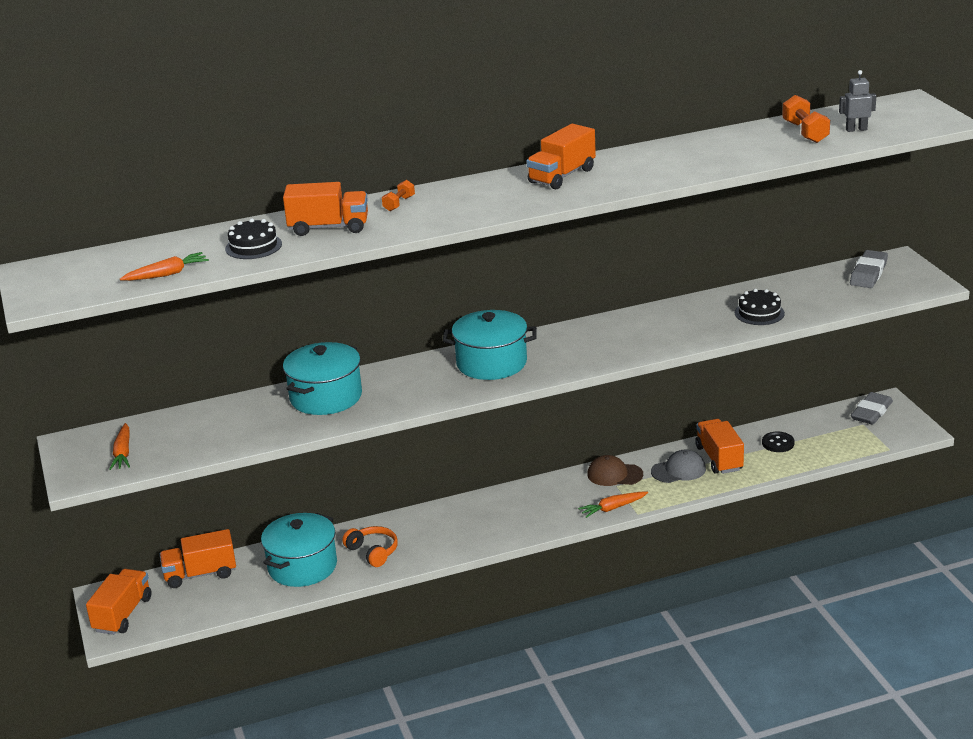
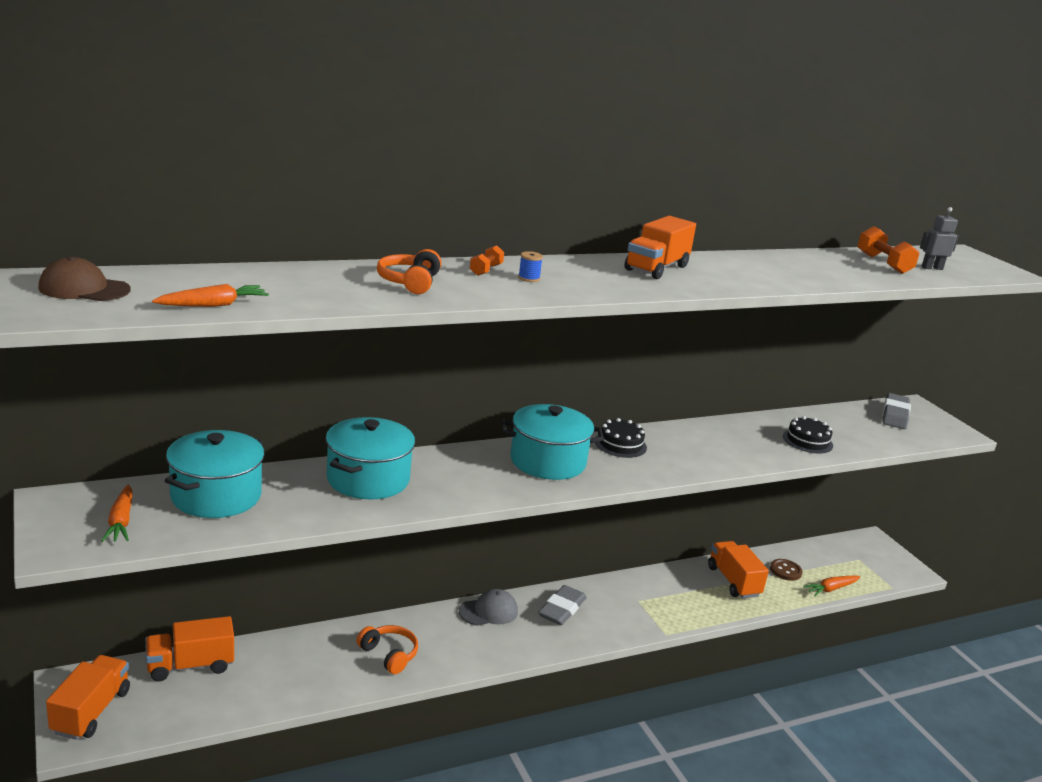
camera: 10 degrees left, 5 degrees down
(253, 246) = (321, 289): black cake -> black cake (620, 444)
(302, 566) = (310, 666): turquoise pot -> turquoise pot (216, 496)
(328, 227) = (410, 282): orange truck -> orange headphones
(435, 207) = (529, 278): none -> blue spool
(613, 508) = (639, 626): orange carrot -> orange carrot (831, 589)
(614, 474) = (634, 588): brown cap -> brown cap (84, 289)
(678, 470) = (697, 590): grey cap -> grey cap (488, 611)
(778, 443) = (785, 571): black button -> brown button
(871, 412) = (863, 548): grey eraser -> grey eraser (562, 609)

